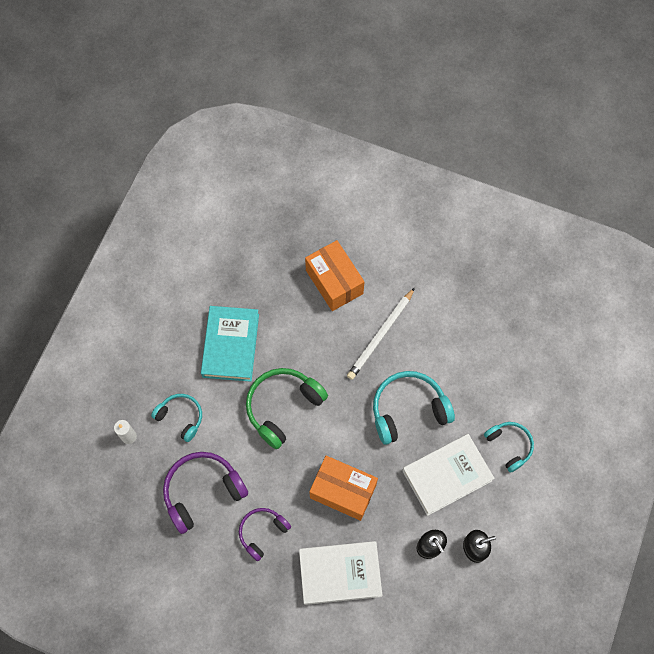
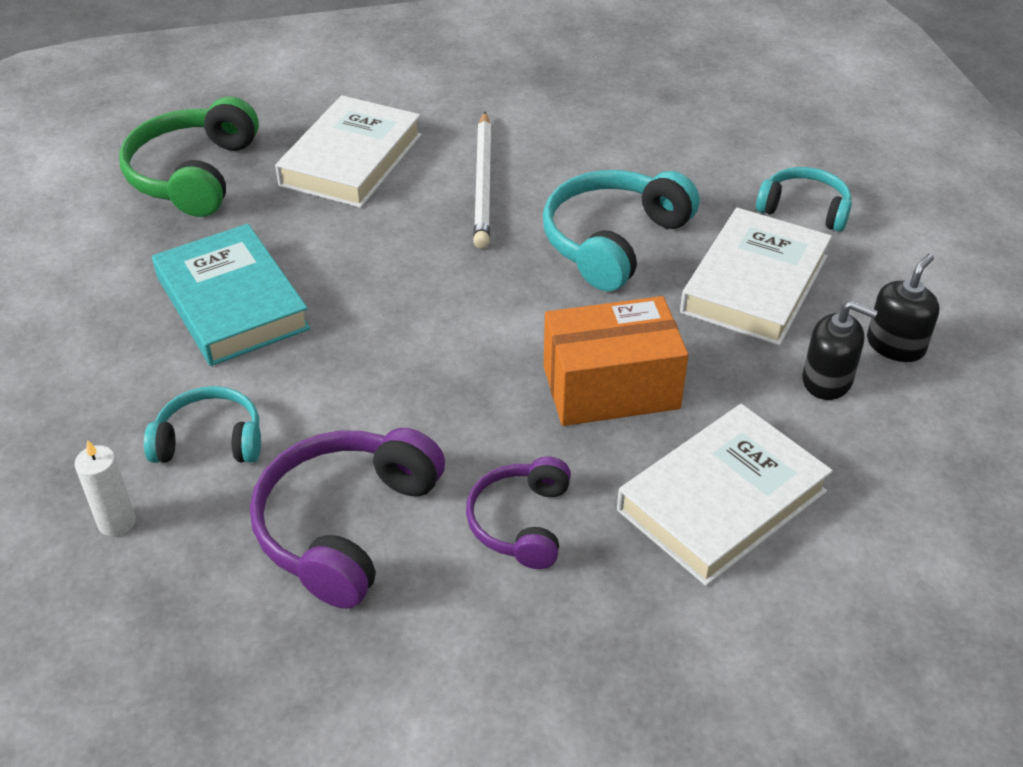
camera: 35 degrees left, 25 degrees down
(283, 407) = (398, 334): green headphones -> green headphones (193, 174)
(334, 282) = (351, 160): orange box -> white book

